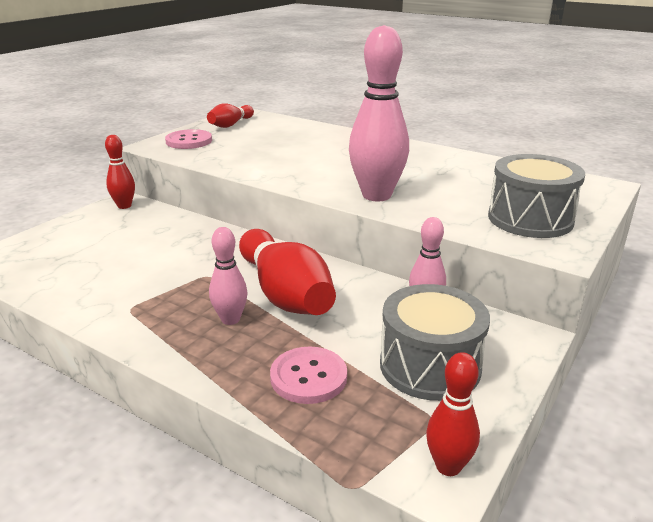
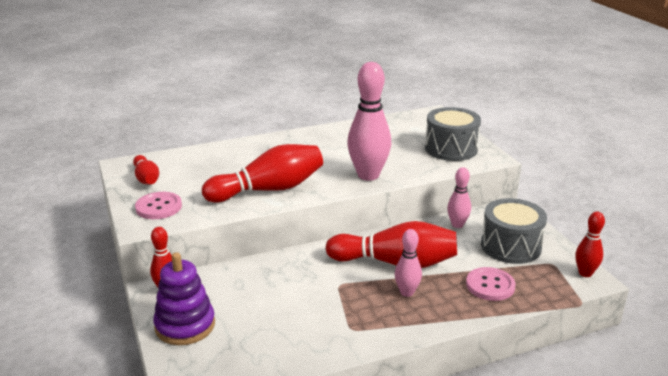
camera: 55 degrees left, 0 degrees up
(77, 230) = (185, 325): none -> purple stacking toy
(275, 165) = (269, 190): none -> red bowling pin

